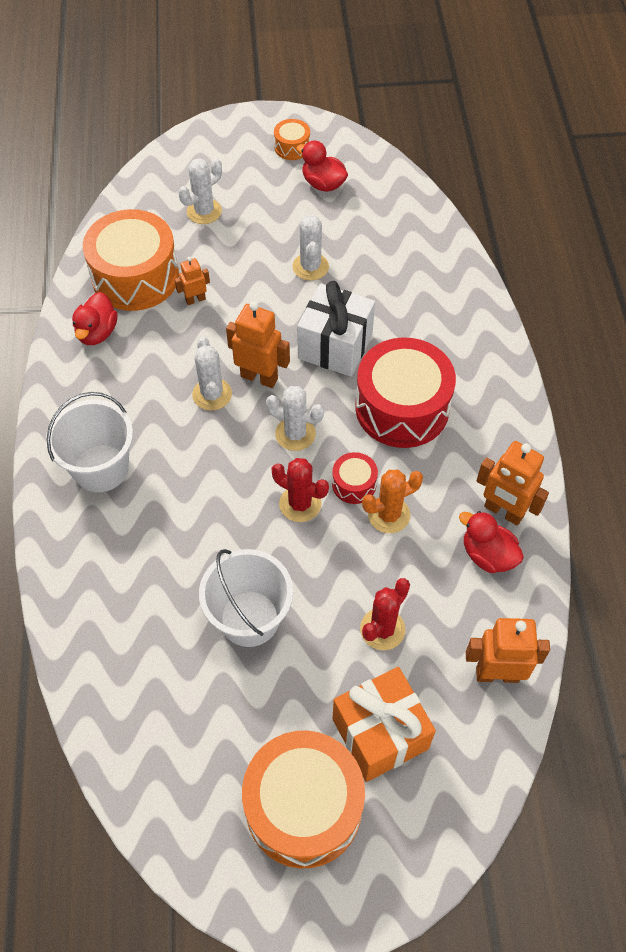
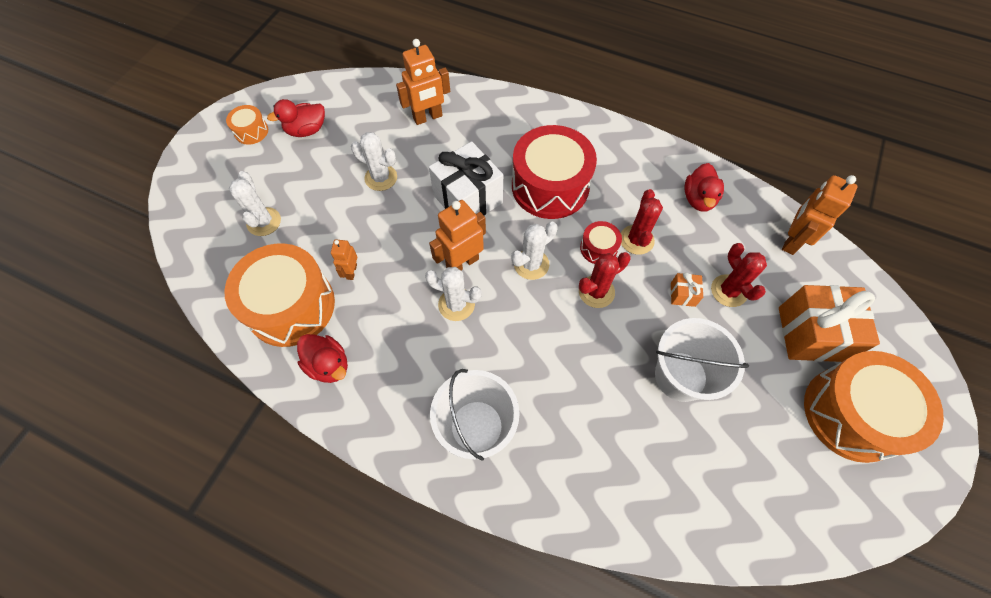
camera: 60 degrees left, 5 degrees up
(348, 585) = (683, 294): none -> orange gift
(388, 515) = (636, 240): orange cactus -> red cactus
(487, 555) = (698, 199): red duck -> red duck turned 60 degrees counterclockwise
(503, 511) = (669, 173): orange robot -> orange robot (428, 117)

